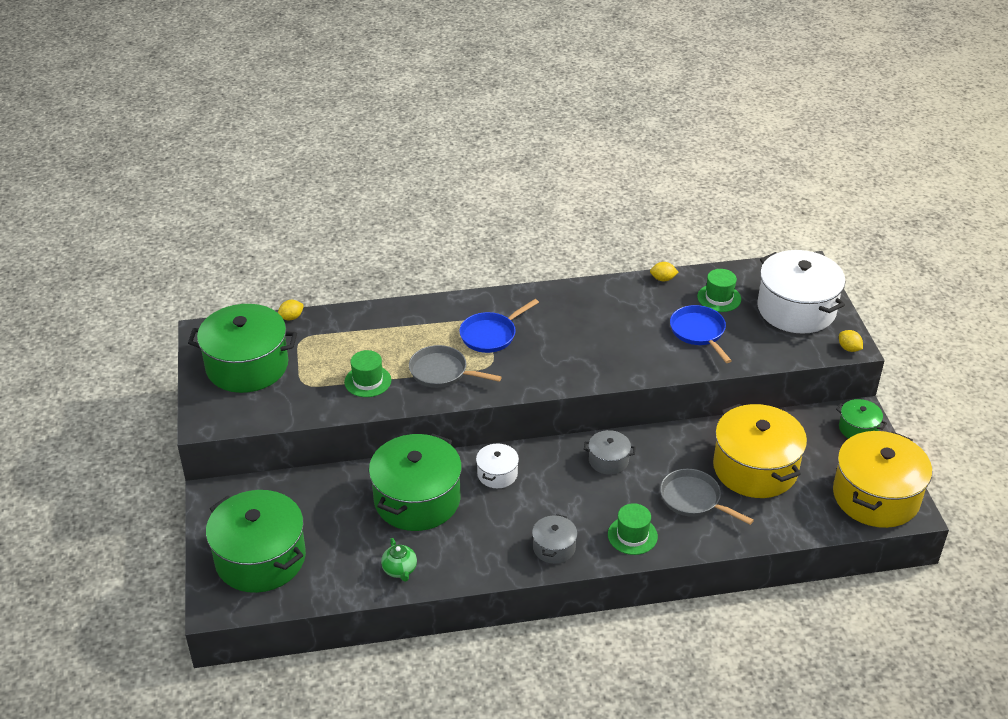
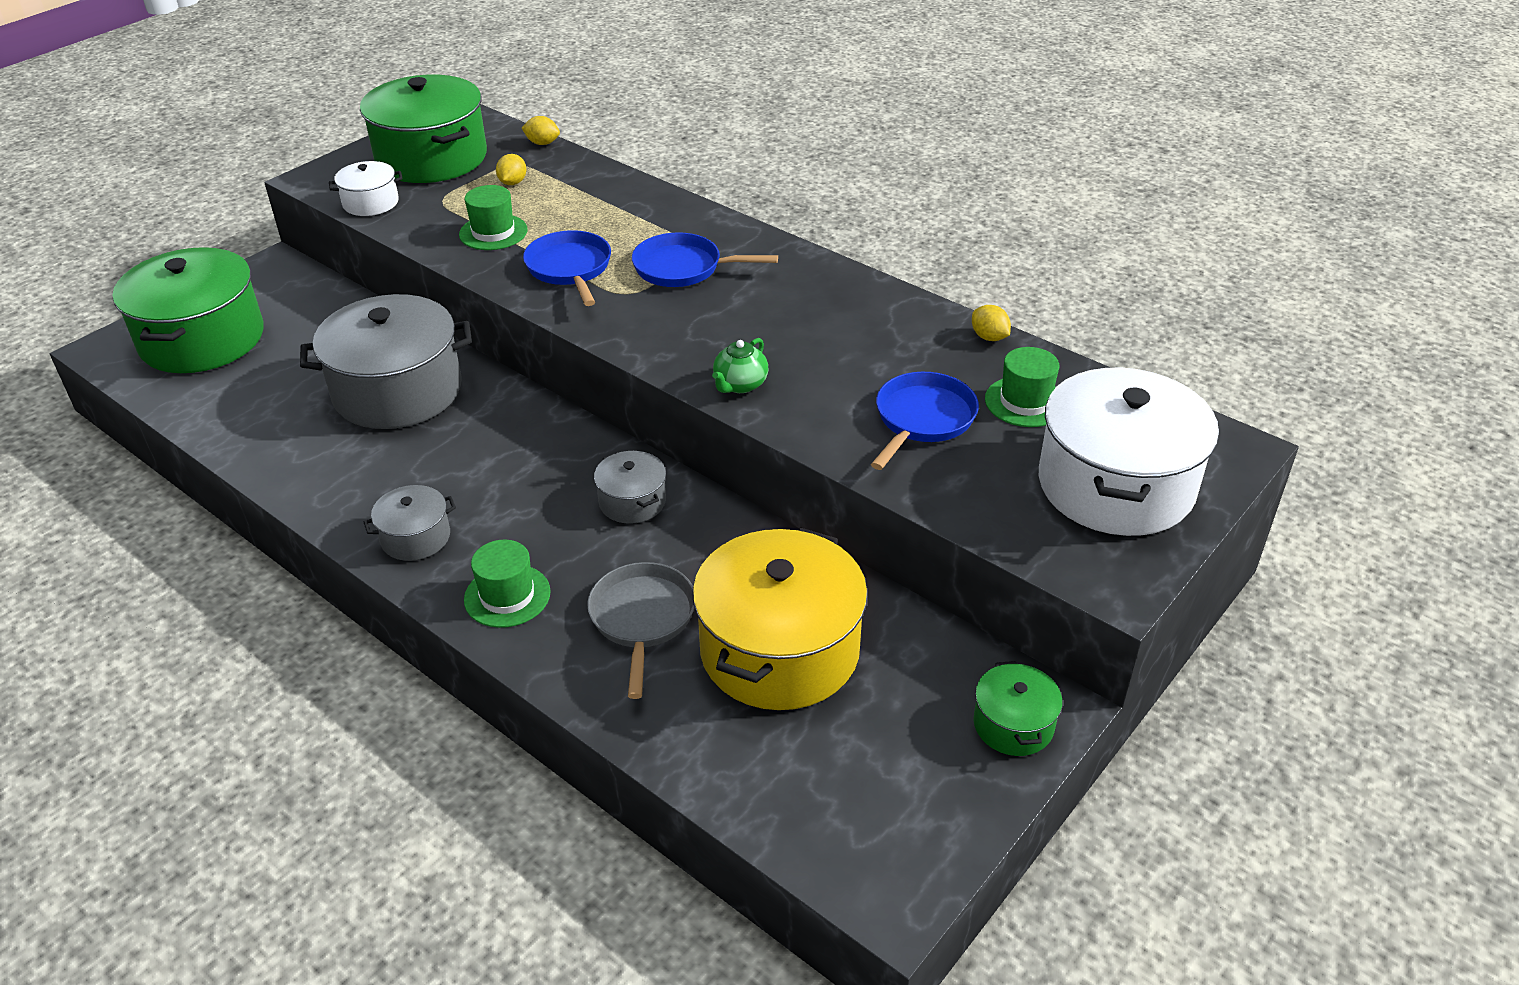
camera: 50 degrees right, 0 degrees up
(400, 570) = (265, 438): green teapot -> green teapot (740, 385)
(417, 499) = (397, 391): green pot -> grey pot
(442, 372) = (570, 269): grey pan -> blue pan
(497, 474) = (505, 425): white pot -> white pot (370, 203)
(849, 348) = (1106, 585): yellow lemon -> yellow lemon (513, 183)
(876, 496) = (878, 828): yellow pot -> none

